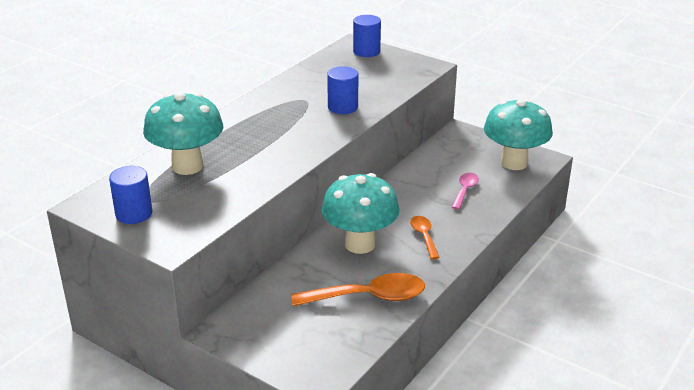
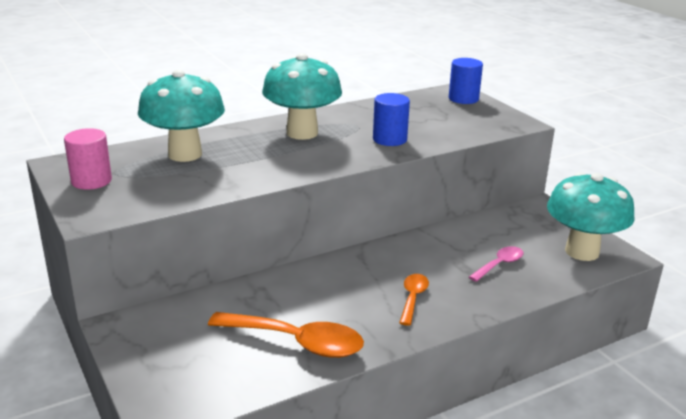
camera: 25 degrees right, 5 degrees down
(134, 214) = (91, 181): blue cylinder -> pink cylinder
(360, 244) = (336, 285): turquoise mushroom -> turquoise mushroom (302, 133)

